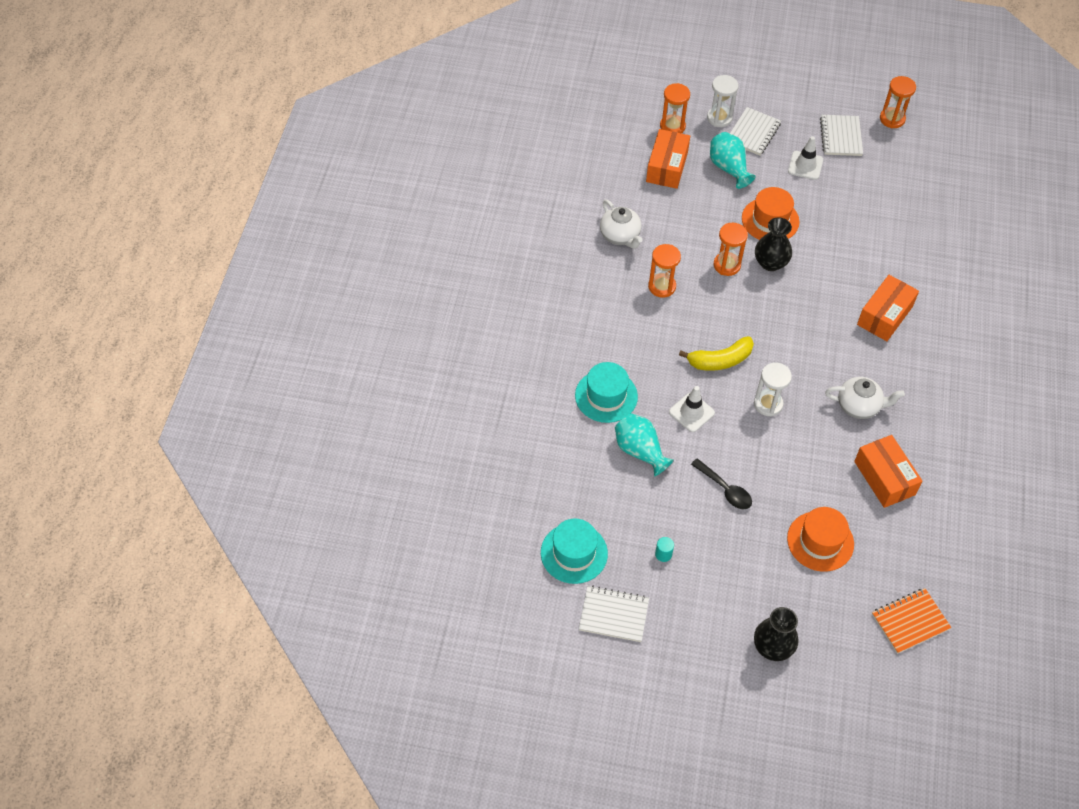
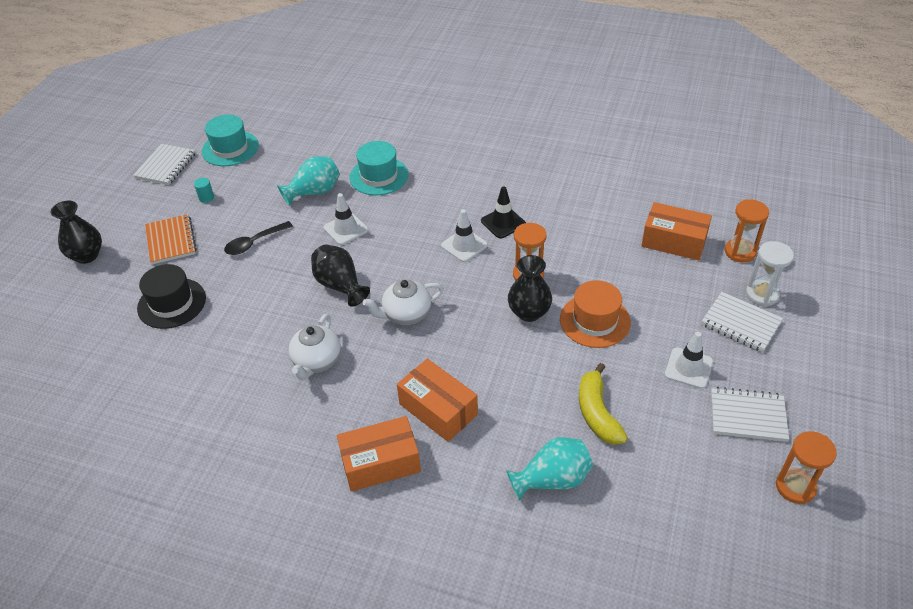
camera: 100 degrees right, 10 degrees down
(620, 236) = (572, 199): white teapot -> white teapot (406, 314)
(662, 286) = (503, 222): orange hourglass -> black traffic cone
(698, 314) = (464, 245): none -> white traffic cone
(720, 360) = (402, 256): yellow banana -> yellow banana (597, 413)
(728, 168) = (676, 293): turquoise vase -> turquoise vase (552, 479)
(768, 404) = (340, 285): white hourglass -> black vase
(820, 541) = (172, 303): orange hat -> black hat
(884, 478) = (220, 367): orange box -> orange box (380, 463)
(910, 621) = (56, 358): orange notebook -> orange notebook (171, 241)

